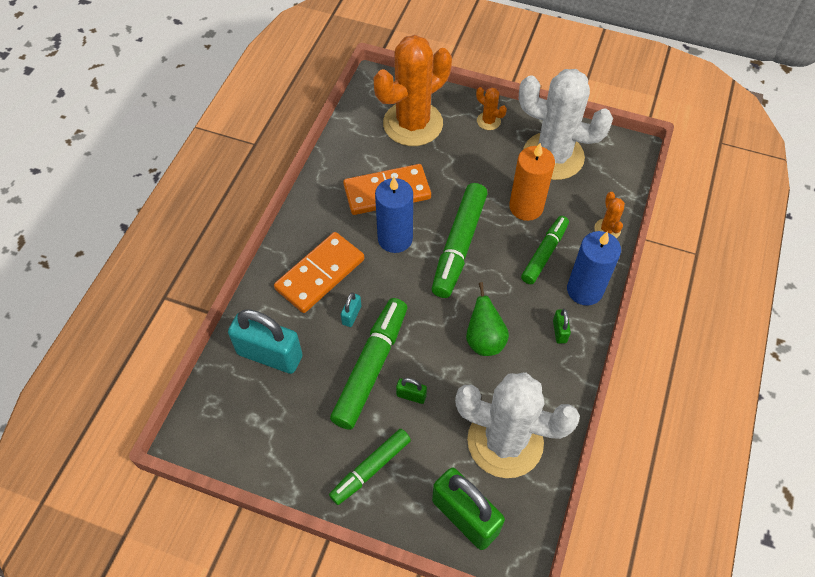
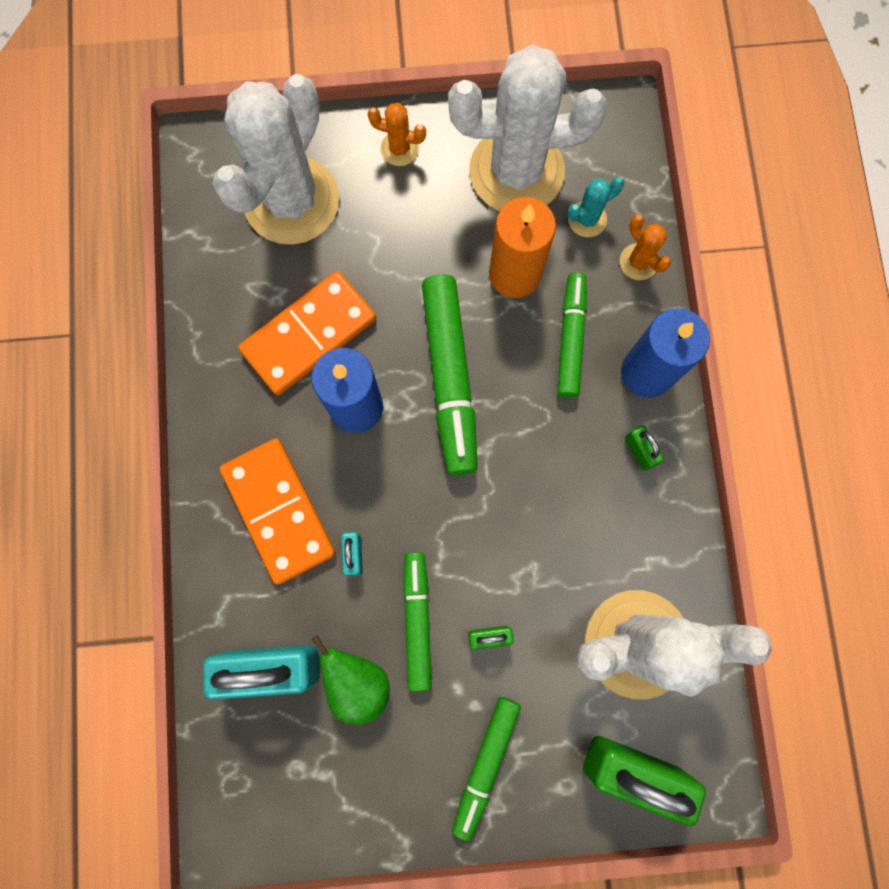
camera: 25 degrees left, 20 degrees up
(320, 274) = (278, 511): orange domino -> orange domino turned 45 degrees counterclockwise
(371, 367) = (417, 620): green marker -> green marker, size x0.64
(413, 124) = (291, 201): orange cactus -> white cactus
(484, 340) = (548, 509): green pear -> green pear (357, 681)
(585, 196) = (587, 219): none -> turquoise cactus

